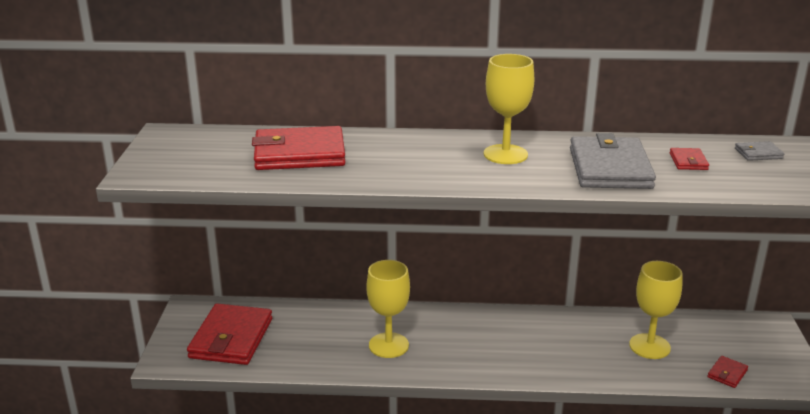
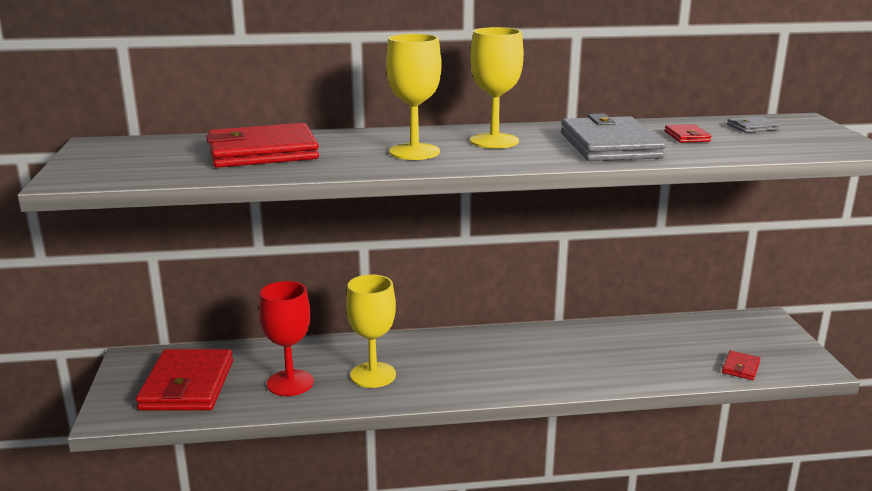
camera: 10 degrees left, 5 degrees down
(316, 345) = (290, 383): none -> red goblet
(649, 346) = (653, 350): yellow goblet -> yellow goblet (414, 152)

